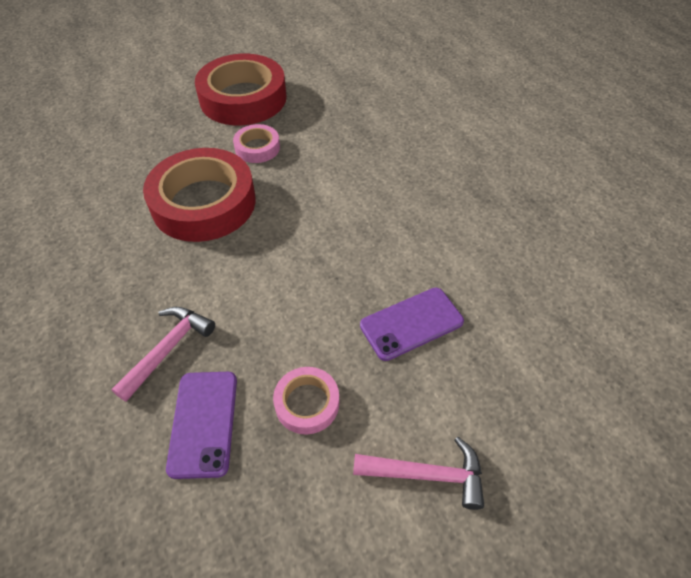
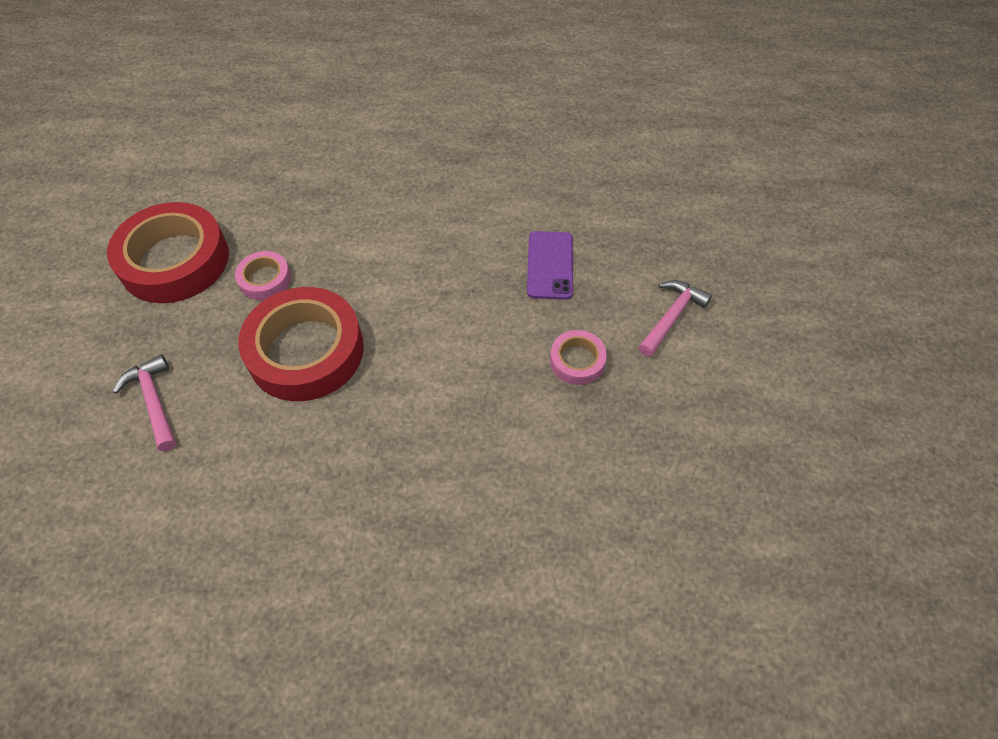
camera: 60 degrees left, 5 degrees up
(168, 349) = (464, 438): pink hammer -> pink hammer (154, 401)
(203, 423) = (553, 436): purple phone -> none

